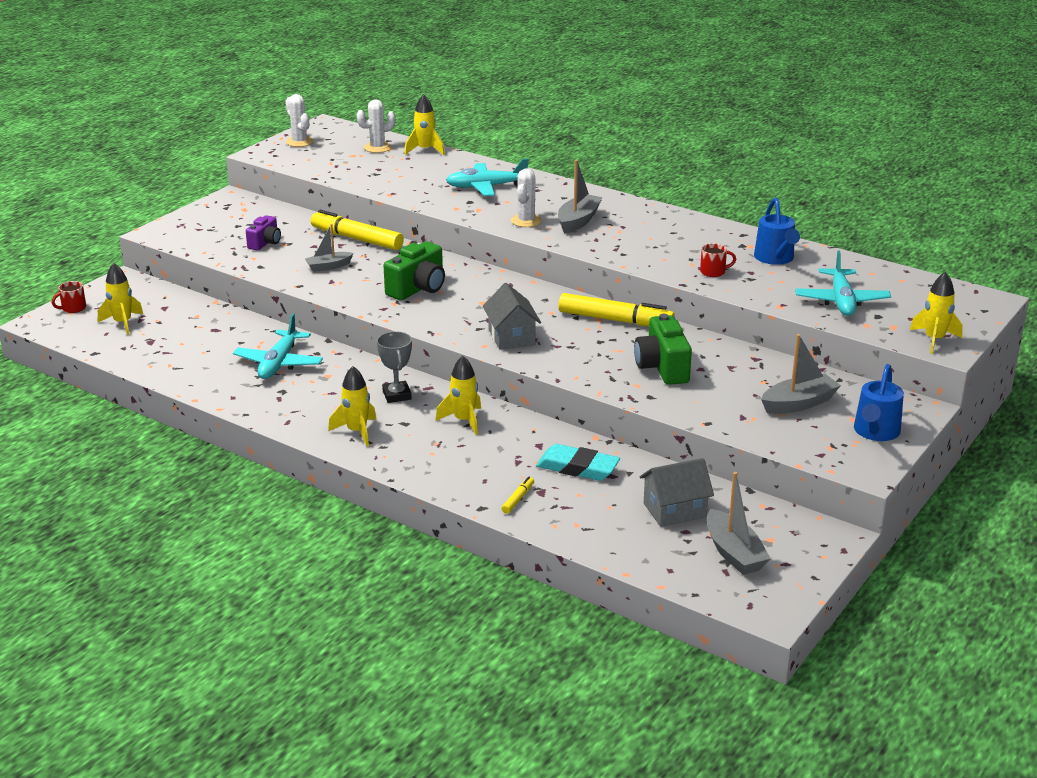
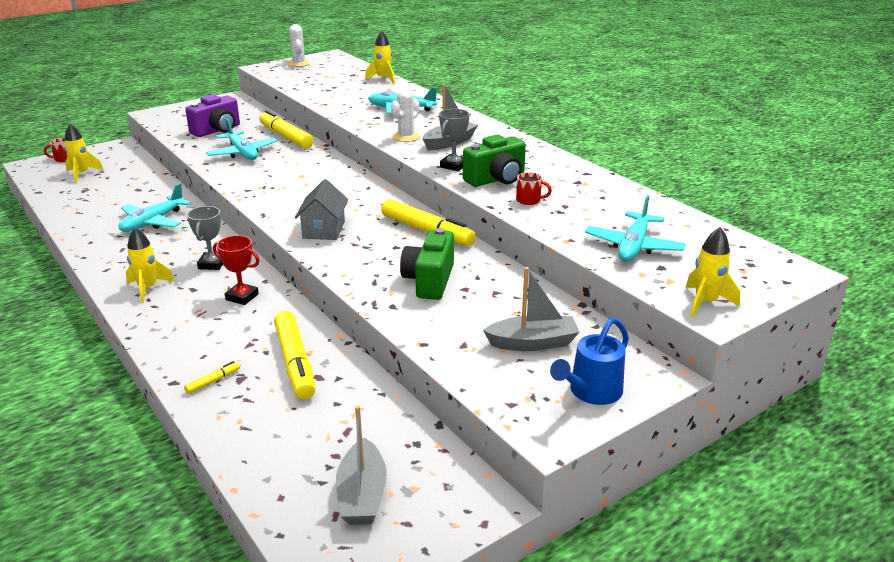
camera: 20 degrees right, 0 degrees up
(265, 243) = (217, 130): purple camera -> purple camera, size x1.60
(328, 266) = (242, 153): grey boat -> turquoise plane
(377, 148) = (350, 73): white cactus -> none
(418, 288) = (291, 179): green camera -> green camera (496, 179)
(464, 421) = (242, 297): yellow rocket -> red trophy
(577, 468) = (295, 362): turquoise eraser -> yellow marker
(607, 247) = (454, 166): none -> grey trophy
(674, 510) = (345, 429): grey house -> none
(775, 258) = (599, 198): blue watering can -> none

